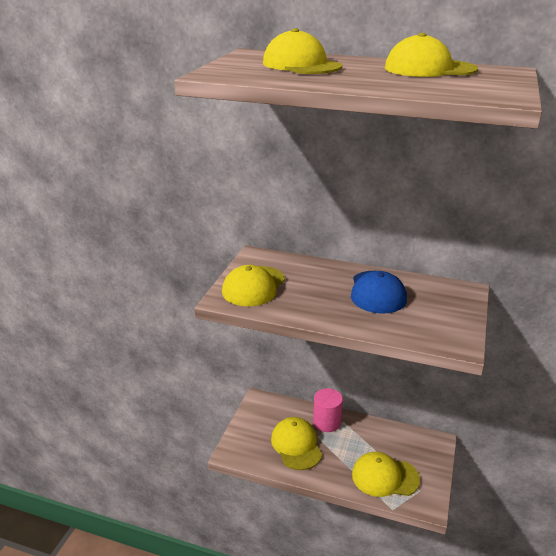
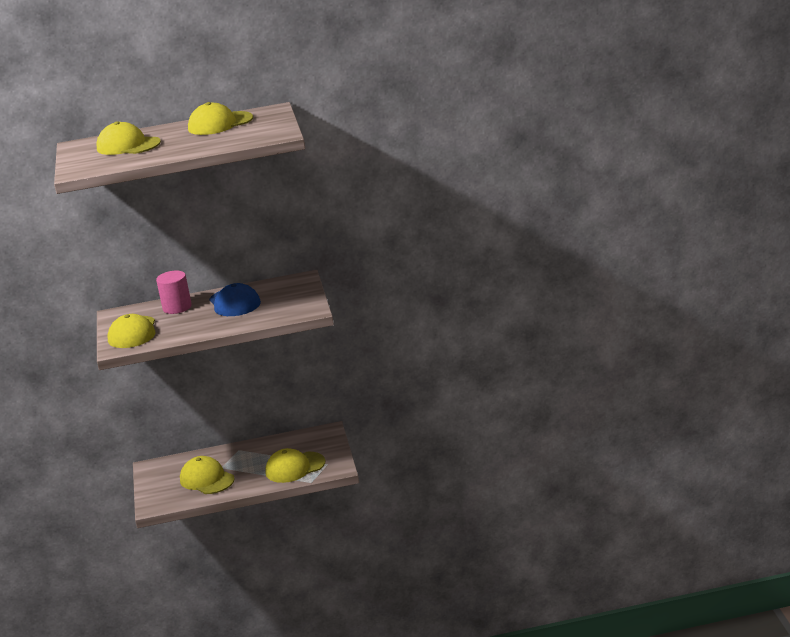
camera: 25 degrees left, 5 degrees down
(327, 422) = (224, 456): pink cylinder -> pink cylinder (177, 307)

